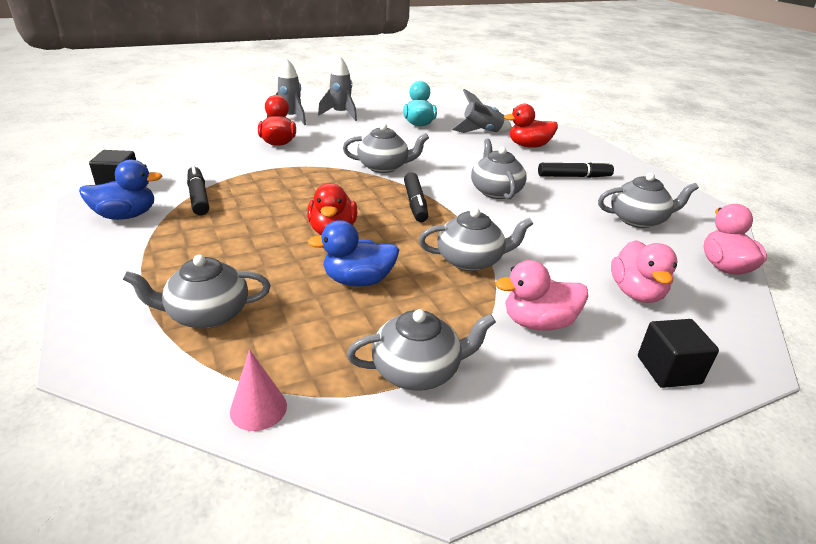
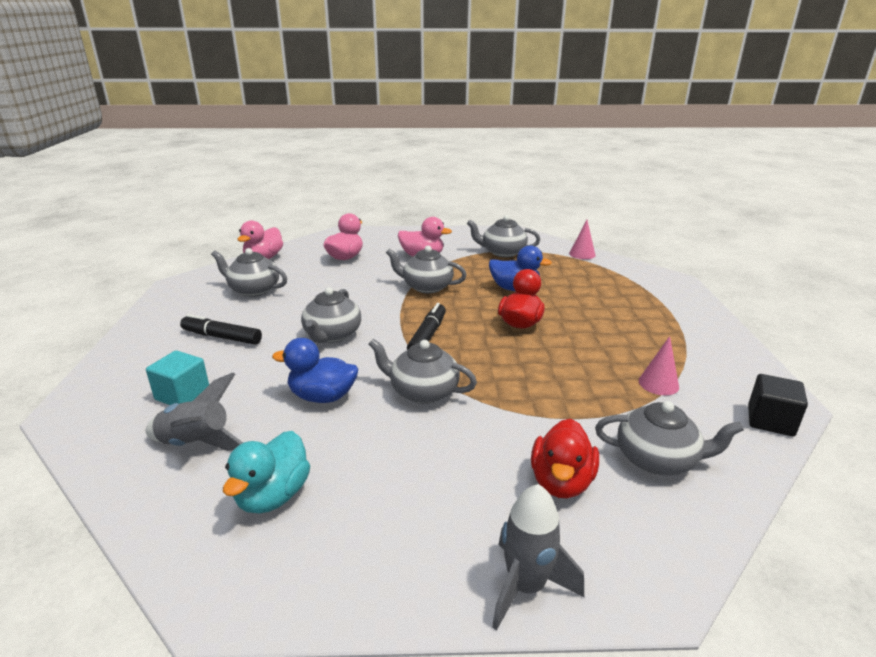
camera: 155 degrees left, 5 degrees down
(126, 215) = (726, 372): blue duck -> blue duck (322, 397)
(198, 197) = (658, 384): black marker -> pink cone
(207, 314) = (616, 288): grey teapot -> grey teapot (657, 459)
(341, 114) = (402, 582): grey rocket -> none
(528, 146) = (182, 395): red duck -> turquoise cube
(668, 370) = (383, 236): black cube -> none

